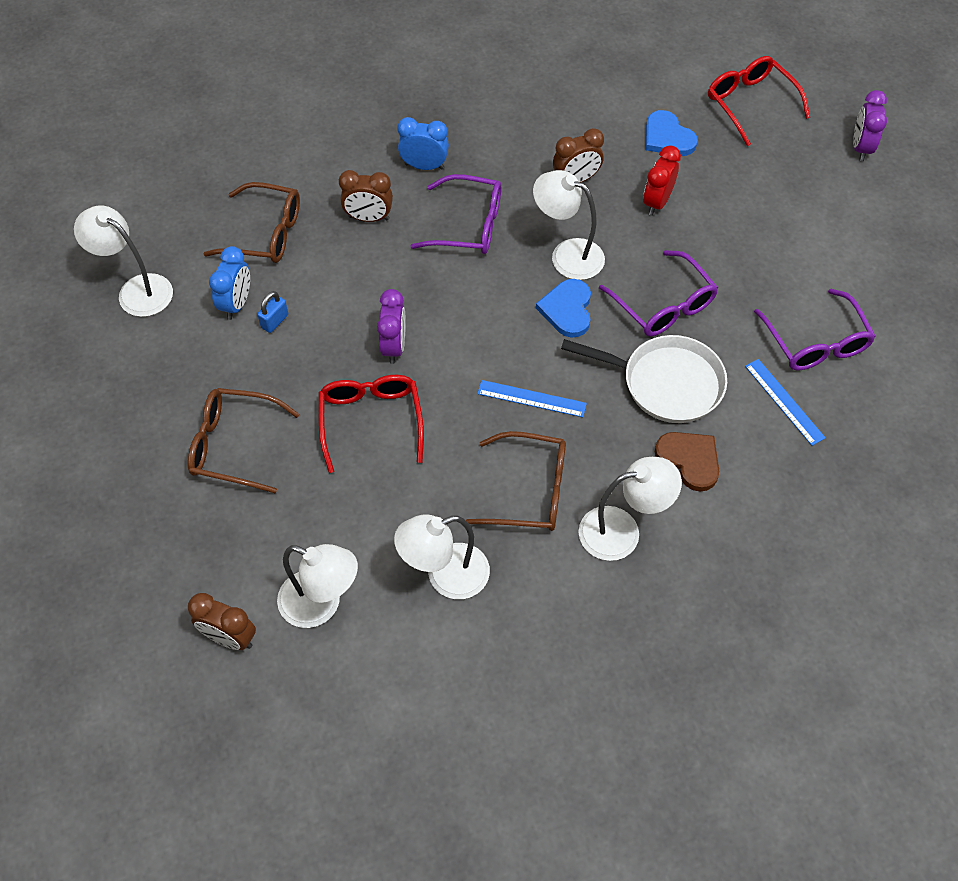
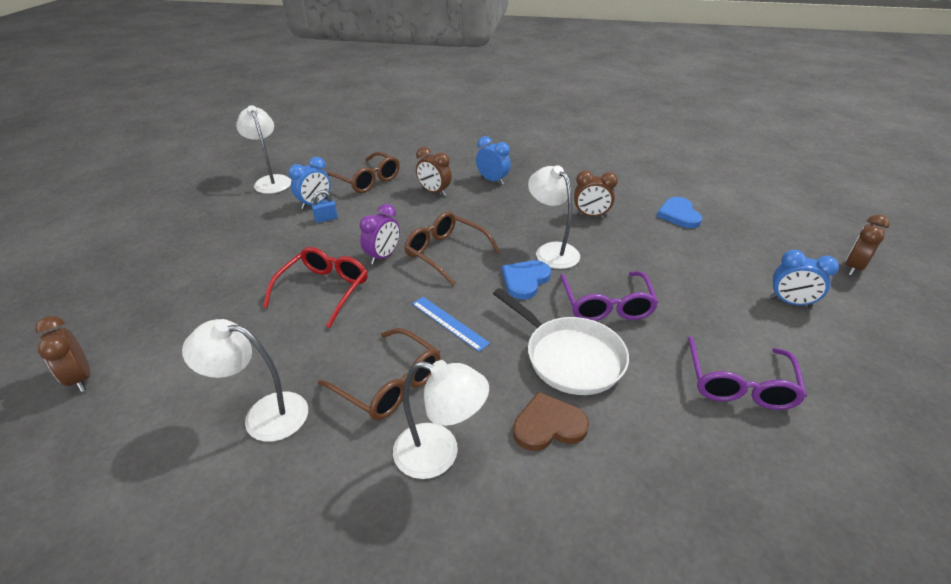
camera: 30 degrees right, 20 degrees down
(233, 445) = (228, 268): brown glasses -> brown glasses (445, 253)
(321, 604) = (160, 388): white lamp -> none
(468, 225) = (494, 214): purple glasses -> none
(657, 202) = (645, 245): red clock -> none
(689, 460) = (548, 425): brown heart -> brown heart turned 90 degrees counterclockwise
(750, 103) = (760, 216): red glasses -> none
(784, 401) = (678, 418): blue ruler -> none
(822, 223) = (790, 302): none -> blue clock
(861, 148) = (853, 267): purple clock -> brown clock

